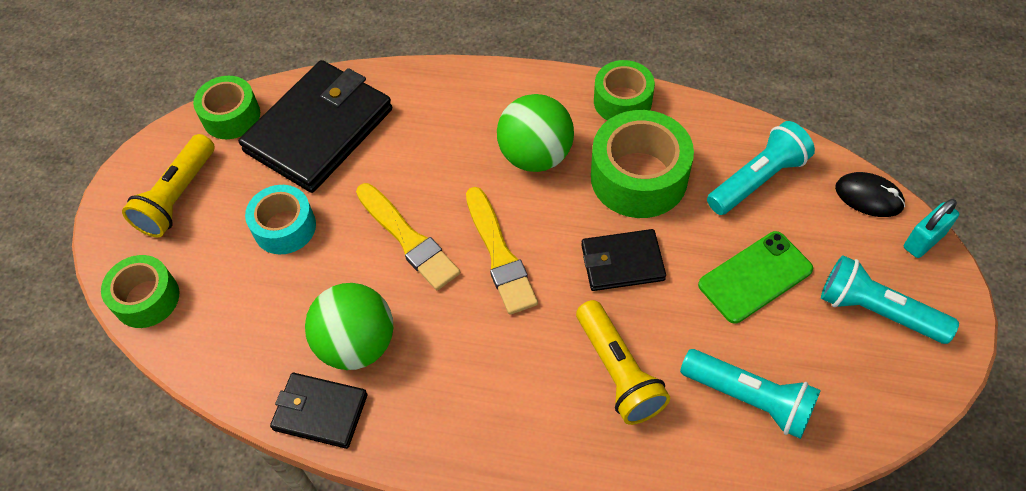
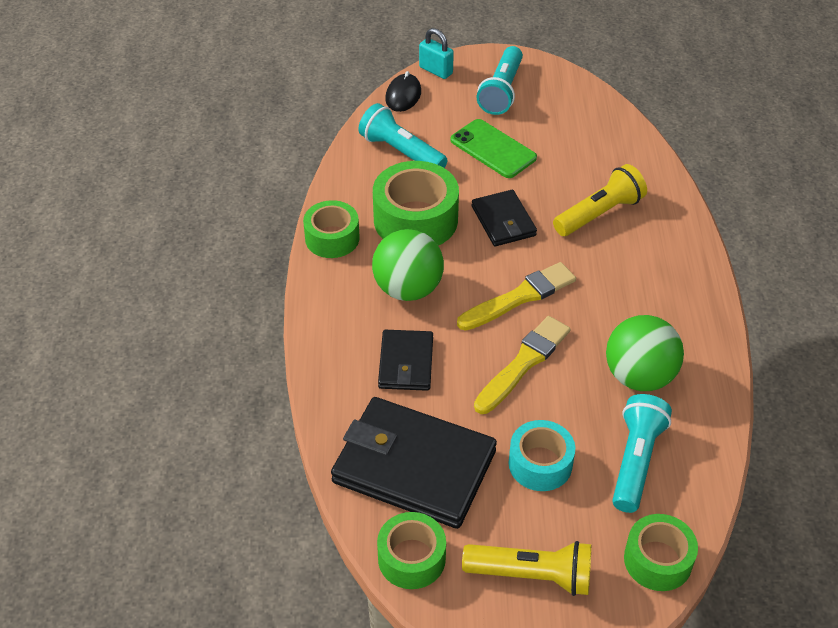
camera: 105 degrees left, 10 degrees down
(320, 412) = (708, 387): black wallet -> black wallet (406, 363)
(749, 399) = (593, 147): turquoise flashlight -> turquoise flashlight (636, 461)

